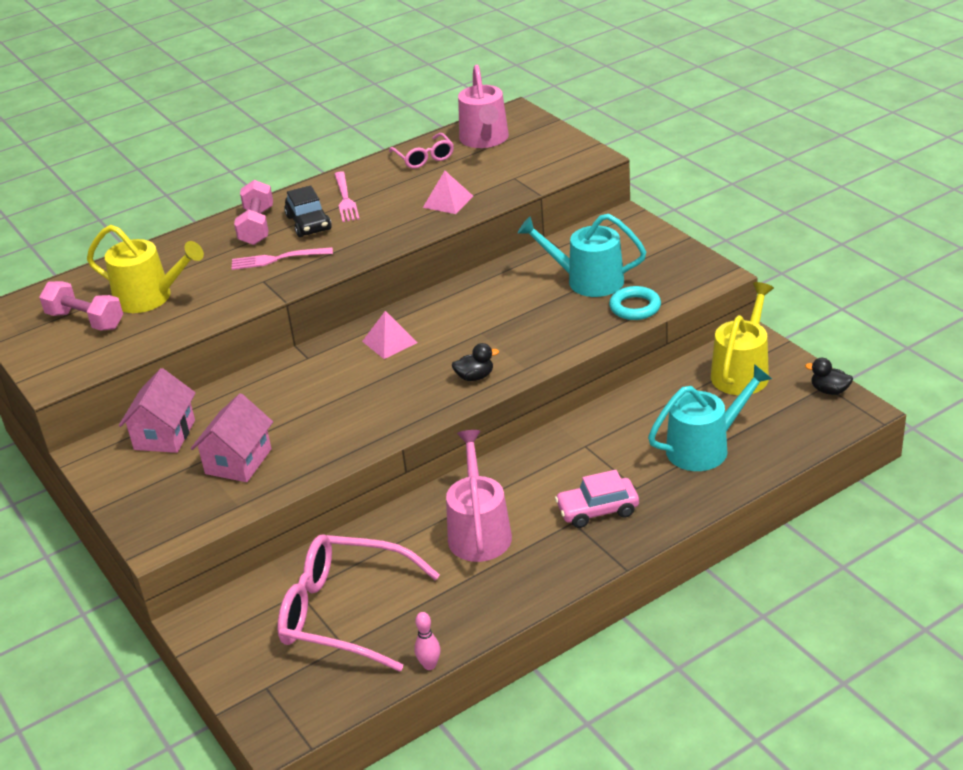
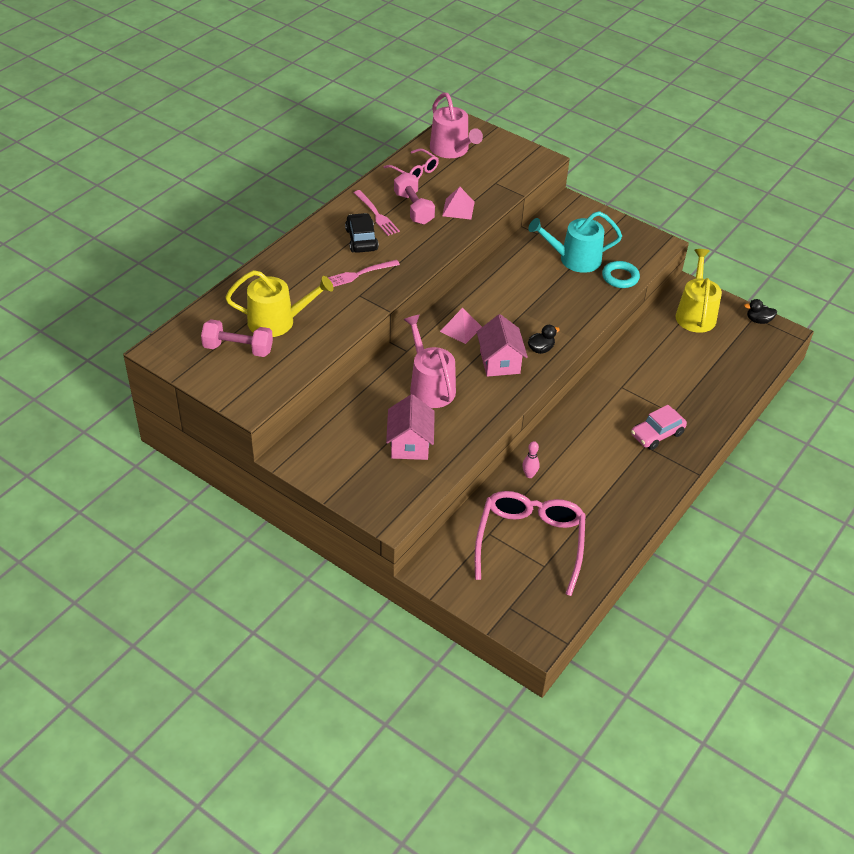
camera: 25 degrees left, 10 degrees up
(164, 435) = (338, 432): pink house -> pink house (500, 362)
(257, 226) = (321, 247): pink dumbbell -> pink dumbbell (413, 208)
(308, 223) = (361, 239): black car -> black car turned 150 degrees counterclockwise
(344, 612) = (530, 542): pink glasses -> pink glasses turned 105 degrees clockwise
(429, 665) = (610, 568): pink bowling pin -> pink bowling pin (529, 475)
(479, 532) = (587, 464): pink watering can -> pink watering can (430, 386)
(704, 447) = (701, 376): turquoise watering can -> none

